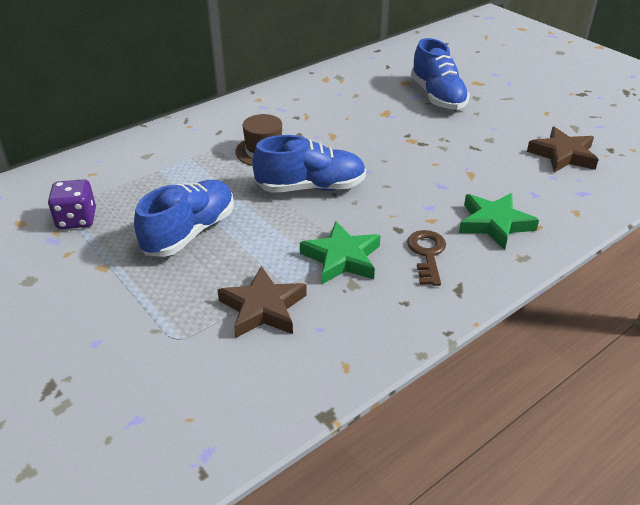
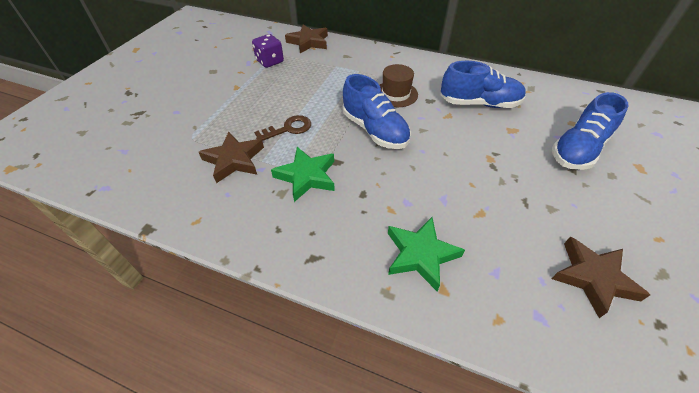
camera: 60 degrees right, 10 degrees up
(73, 172) = (308, 42): none -> brown star
(190, 232) = (286, 102): blue shoe -> blue shoe (479, 104)
(427, 254) = (344, 222): brown key -> brown key (288, 129)

